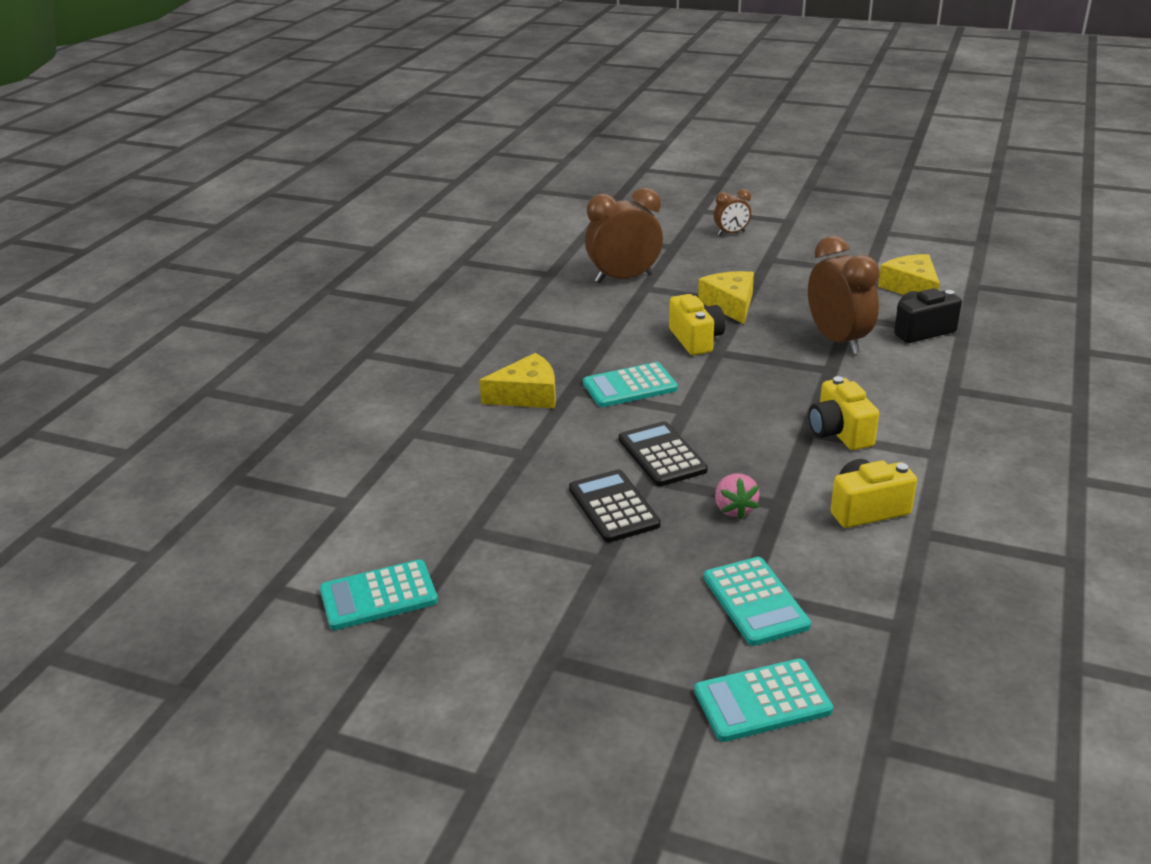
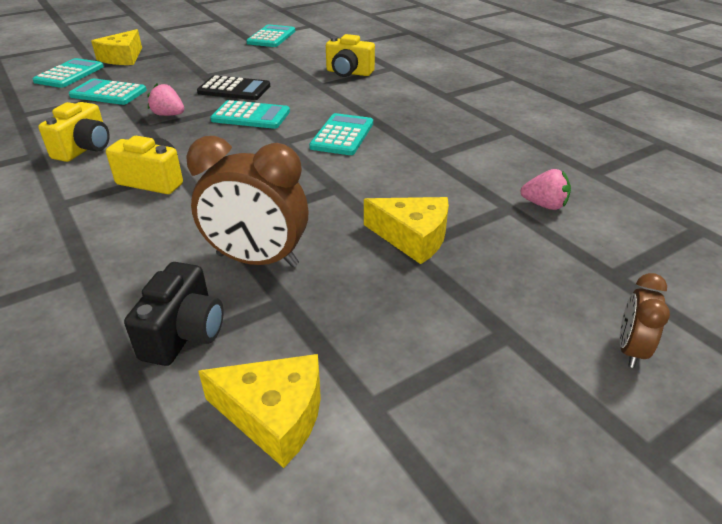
camera: 125 degrees right, 5 degrees up
(527, 395) = (384, 103): yellow cheese -> yellow cheese (123, 58)
(624, 278) = (544, 205): brown clock -> pink strawberry
(662, 455) = (251, 116): black calculator -> turquoise calculator
(696, 340) = (370, 188): yellow camera -> yellow camera (349, 73)

